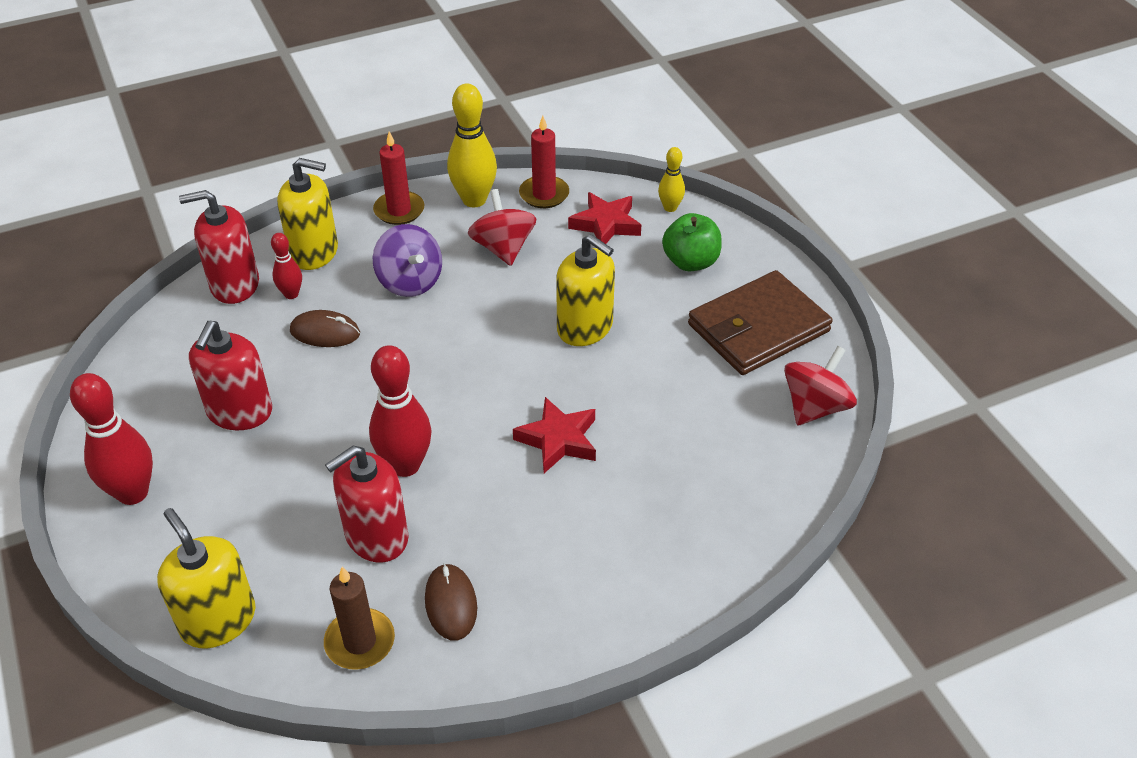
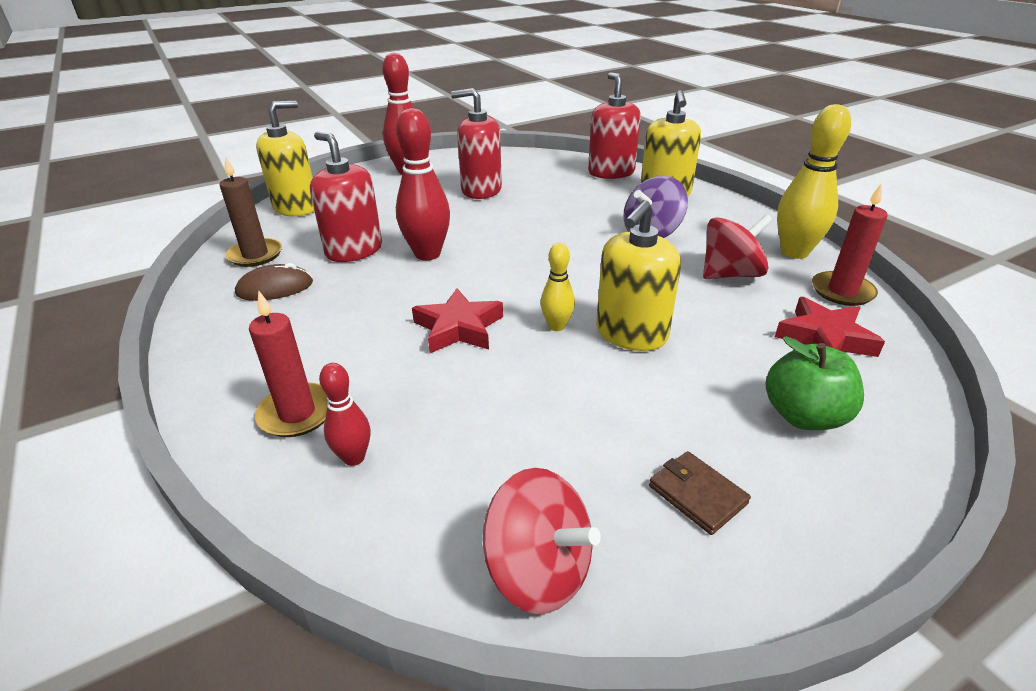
camera: 85 degrees right, 10 degrees down
(291, 294) = (610, 191): red bowling pin -> red bowling pin (354, 457)
(325, 332) = (572, 207): brown mouse -> none
(399, 210) = (746, 219): red candle -> red candle (297, 413)
(670, 208) = (909, 391): yellow bowling pin -> yellow bowling pin (556, 326)
(758, 328) = (697, 494): brown wallet -> brown wallet, size x0.43

